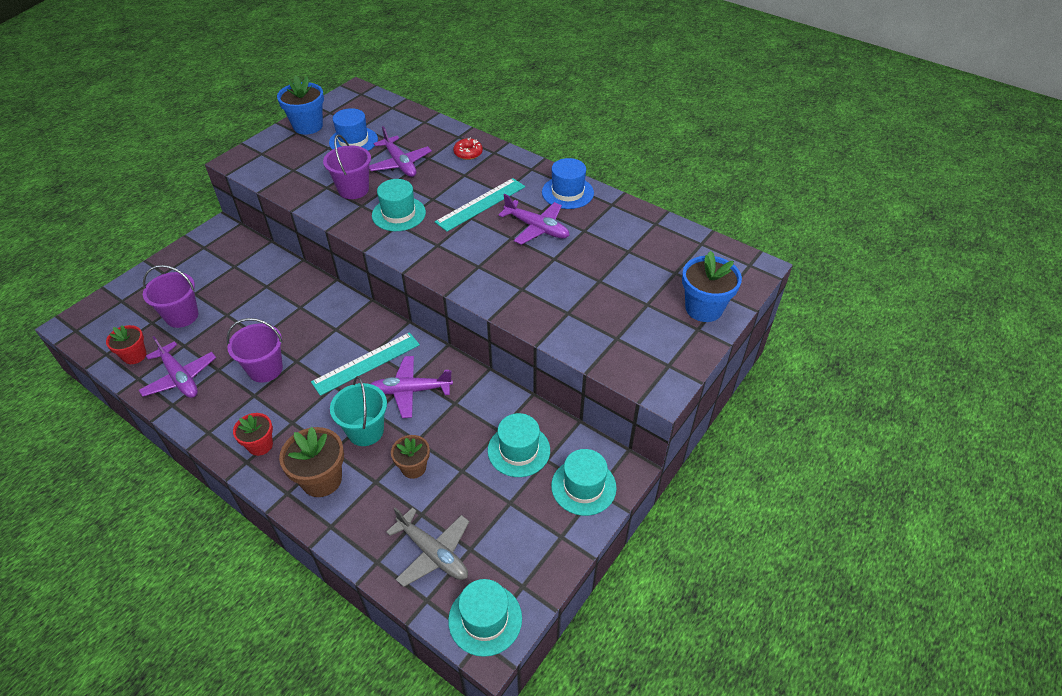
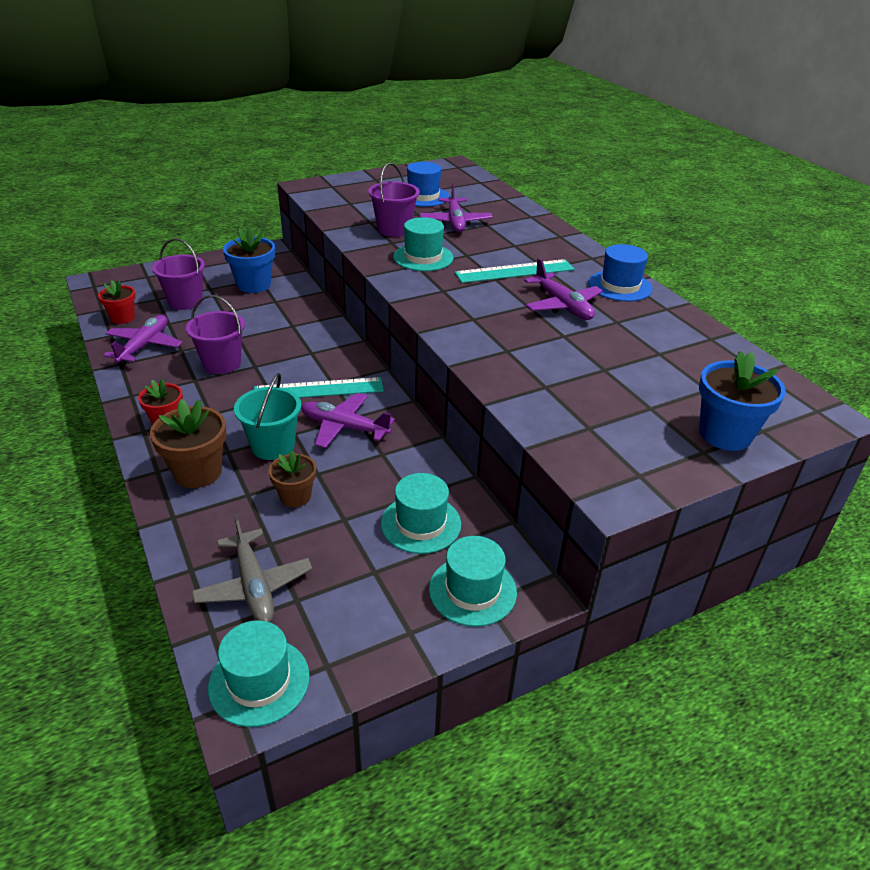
camera: 25 degrees right, 10 degrees down
(180, 378) = (144, 346): purple plane -> purple plane turned 150 degrees counterclockwise
(308, 126) = (389, 177): blue flower pot -> blue flower pot (254, 285)
(468, 153) = (531, 230): red donut -> none

